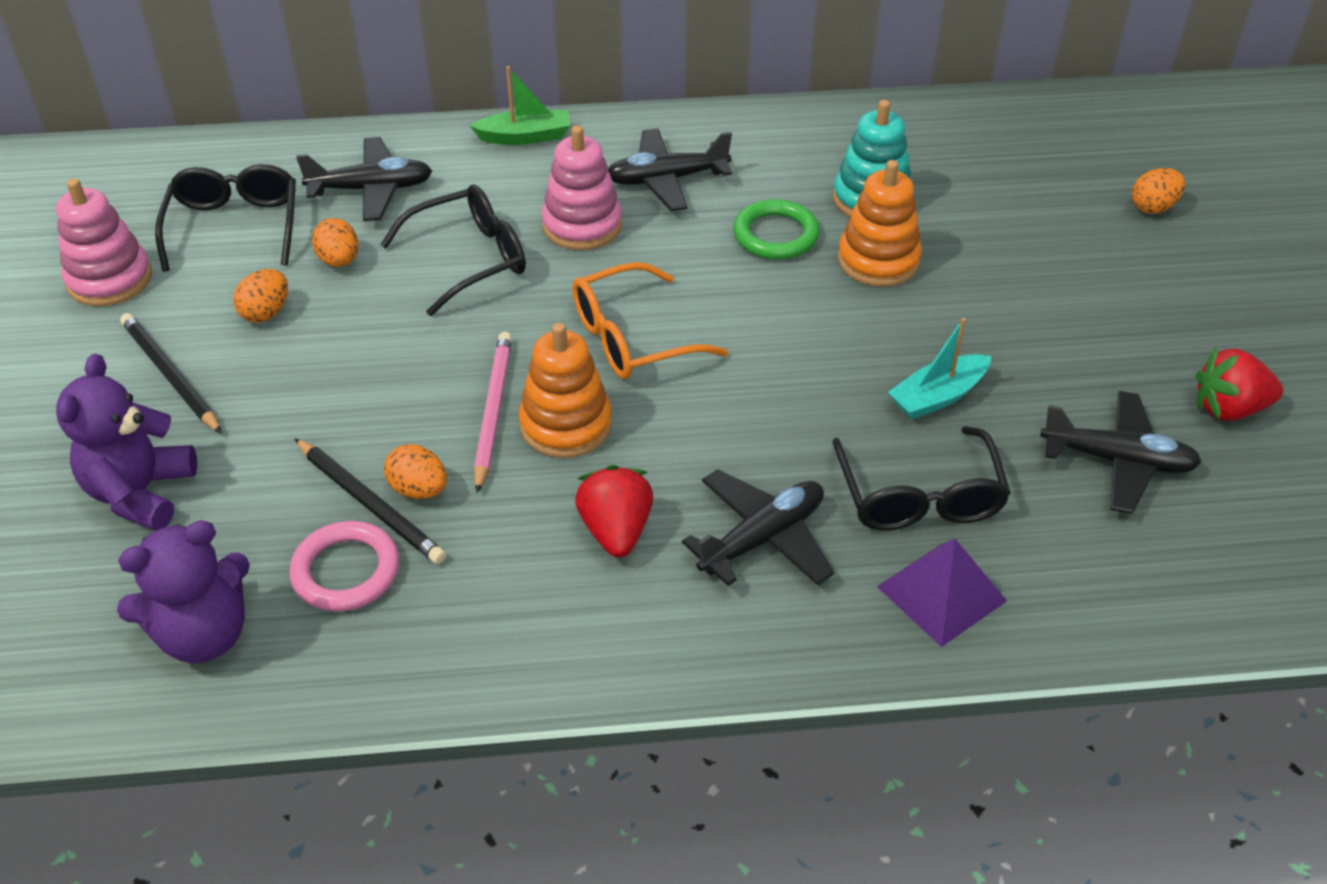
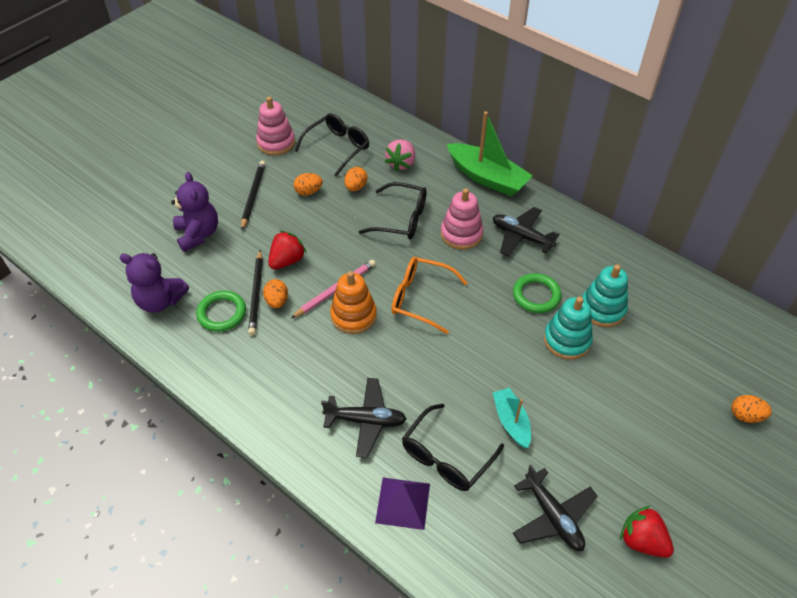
camera: 45 degrees right, 5 degrees up
(141, 493) = (198, 234): purple teddy bear -> purple teddy bear turned 105 degrees clockwise
(346, 571) = (222, 313): pink ring -> green ring
(371, 189) = (401, 163): black plane -> pink strawberry
(525, 137) = (487, 177): green boat -> green boat, size x1.78
(616, 530) = (320, 372): red strawberry -> red strawberry (287, 260)
(878, 260) = (567, 340): orange stacking toy -> turquoise stacking toy
(938, 396) = (511, 421): turquoise boat -> turquoise boat turned 60 degrees clockwise

